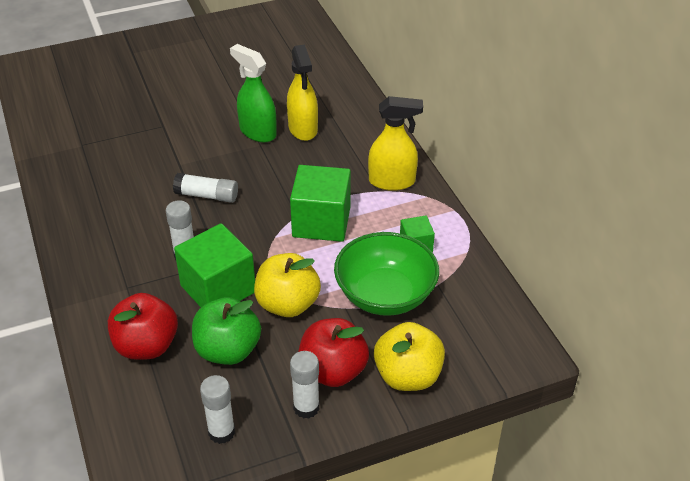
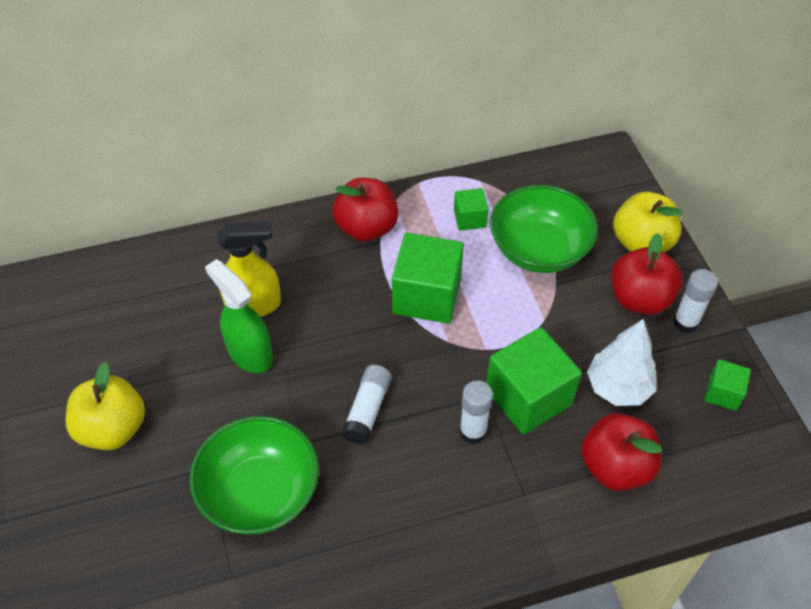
camera: 85 degrees left, 10 degrees up
(141, 150) = (260, 492): none -> green bowl
(221, 432) = (722, 393): white glue stick -> green cube
(228, 350) = (618, 387): green apple -> white tree
(257, 132) = (250, 353): green spray bottle -> green spray bottle turned 90 degrees clockwise
(288, 304) = (552, 332): yellow apple -> yellow apple (113, 428)
(392, 181) = (366, 228): yellow spray bottle -> red apple

